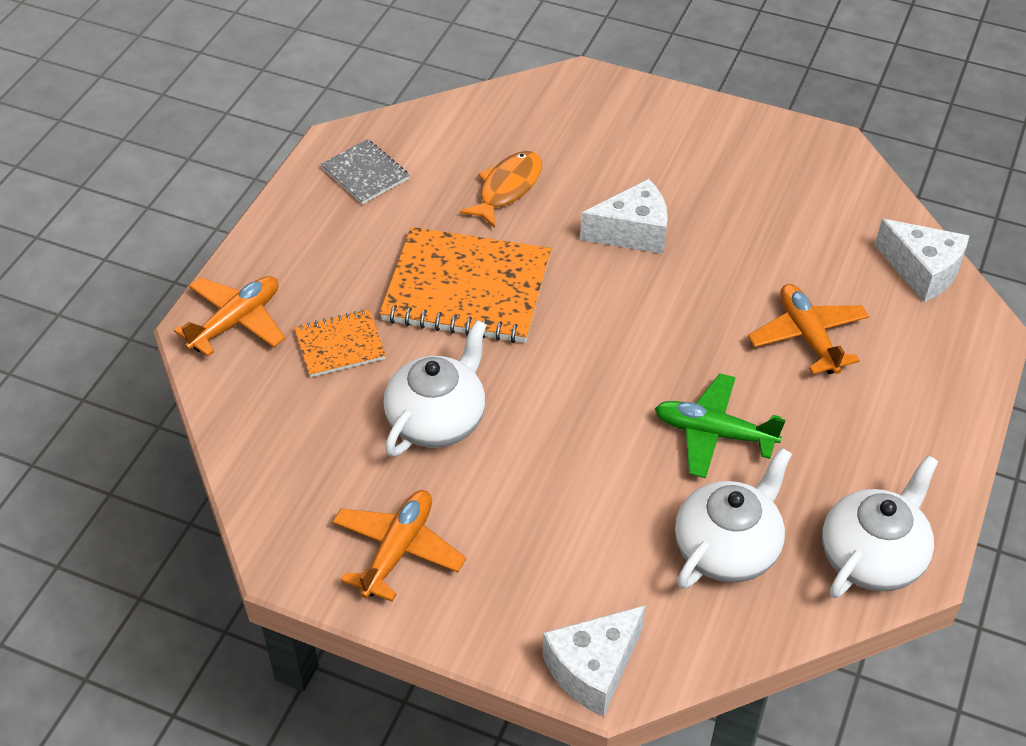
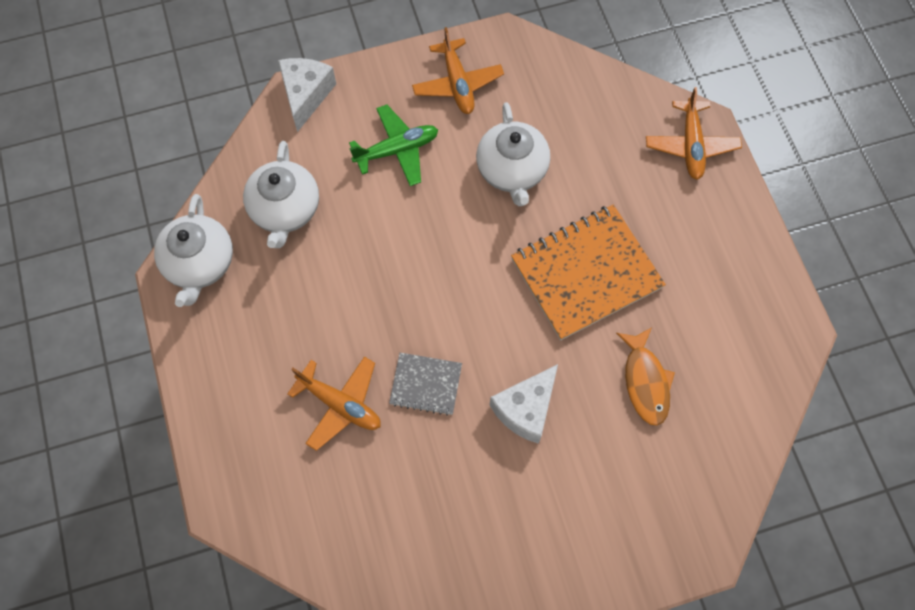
camera: 140 degrees right, 20 degrees up
(340, 345) = (616, 175): orange notebook -> none
(365, 174) = (749, 317): grey notebook -> grey notebook (426, 384)
(713, 433) = (347, 280): green plane -> green plane (397, 150)
(922, 271) = (298, 535): white cheese -> none

